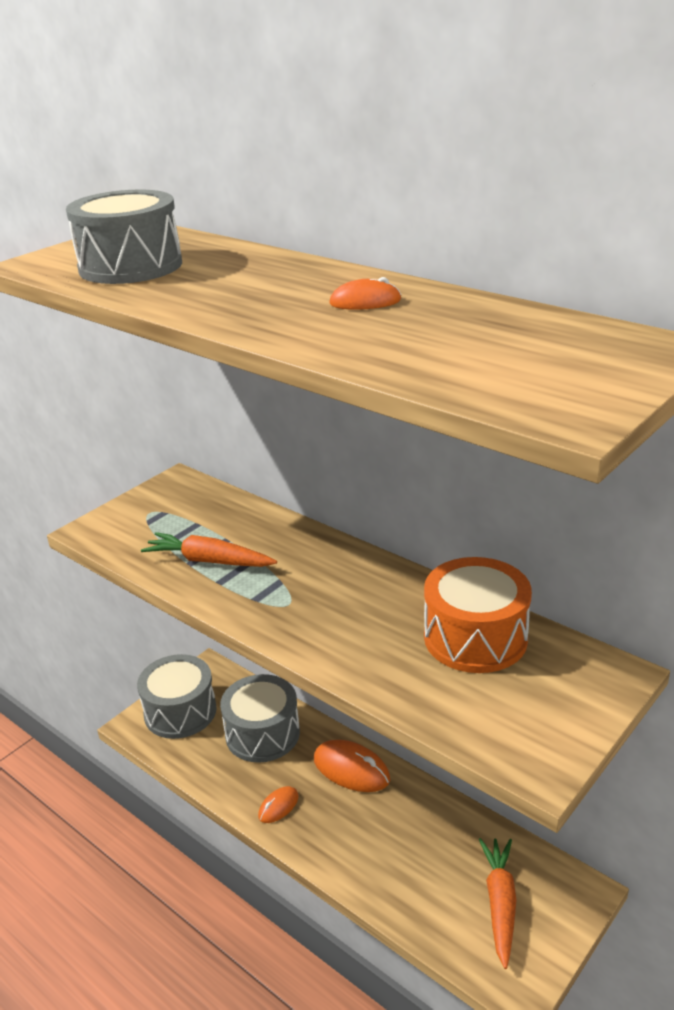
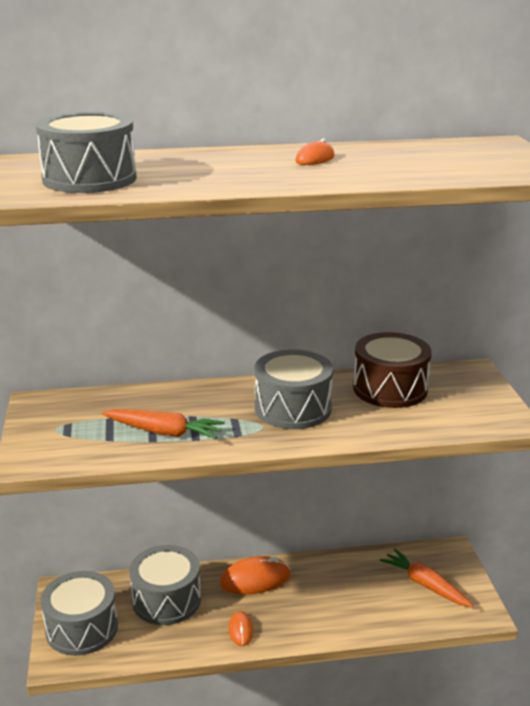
camera: 50 degrees left, 5 degrees down
(209, 561) = (164, 432): orange carrot -> orange carrot turned 135 degrees counterclockwise
(344, 601) = (293, 408): none -> grey drum
(475, 637) = (390, 389): orange drum -> brown drum

